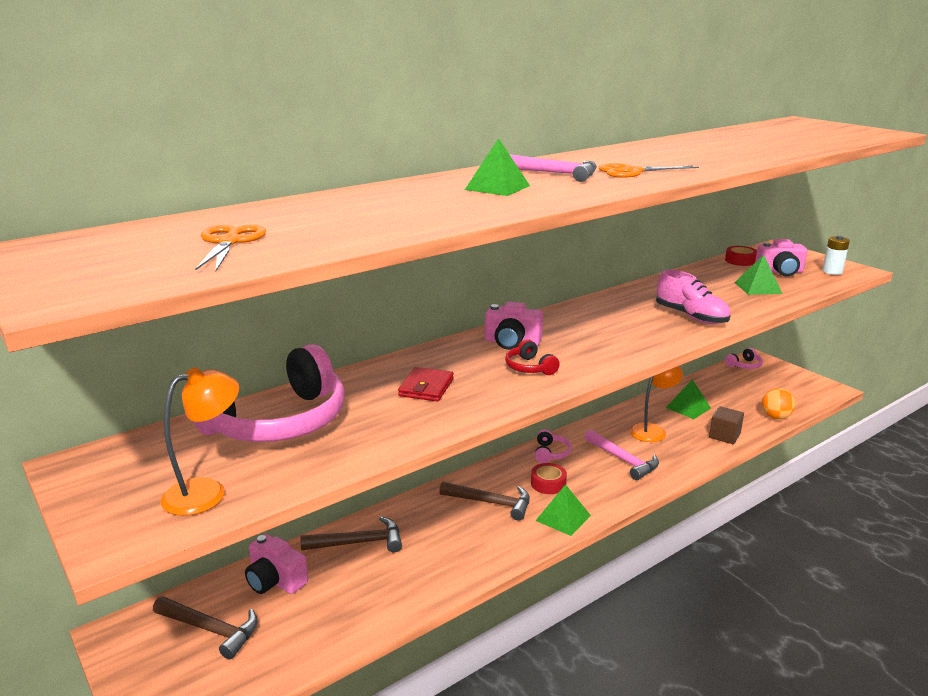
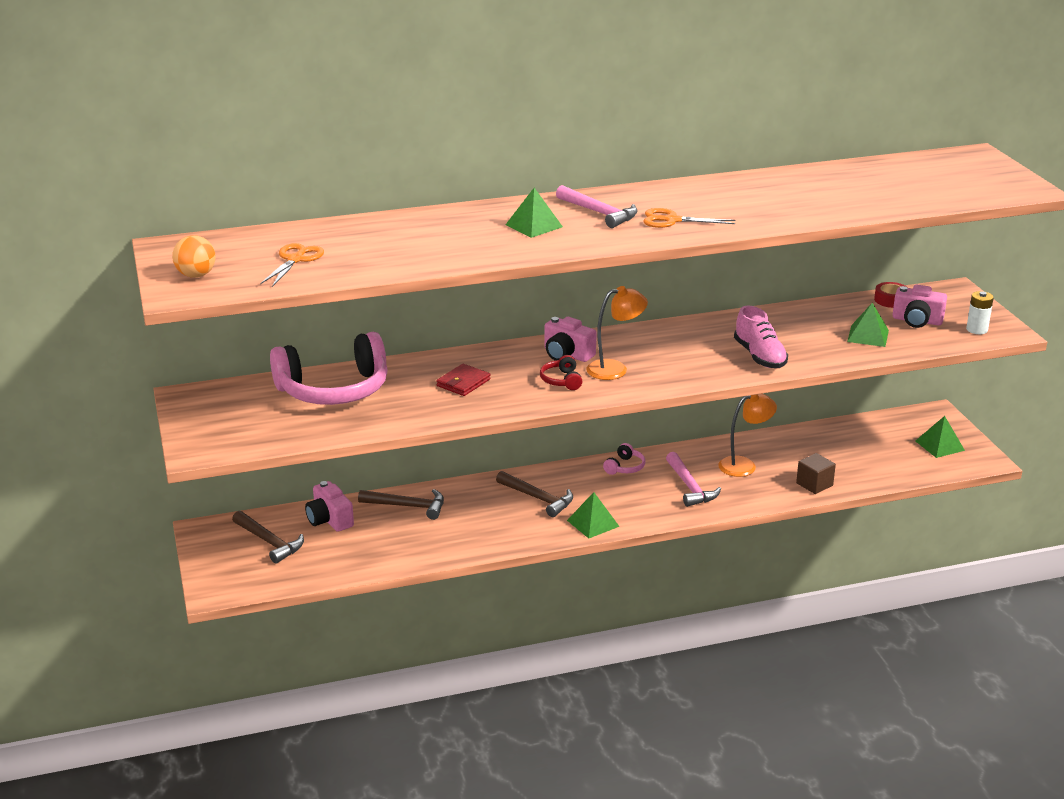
camera: 20 degrees right, 5 degrees up
(207, 492) = (264, 431): orange lamp -> orange lamp (615, 369)
(548, 483) = (601, 493): red tape -> none
(688, 407) = (803, 450): green pyramid -> green pyramid (939, 445)
(744, 365) = (914, 417): pink headphones -> none
(775, 417) = (889, 477): orange ball -> orange ball (196, 275)

